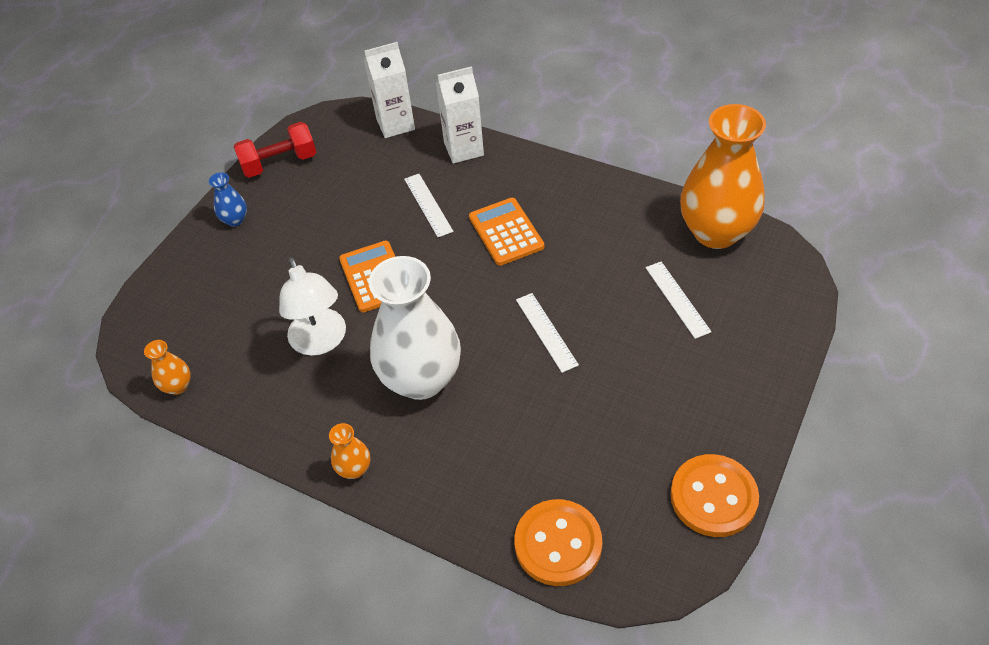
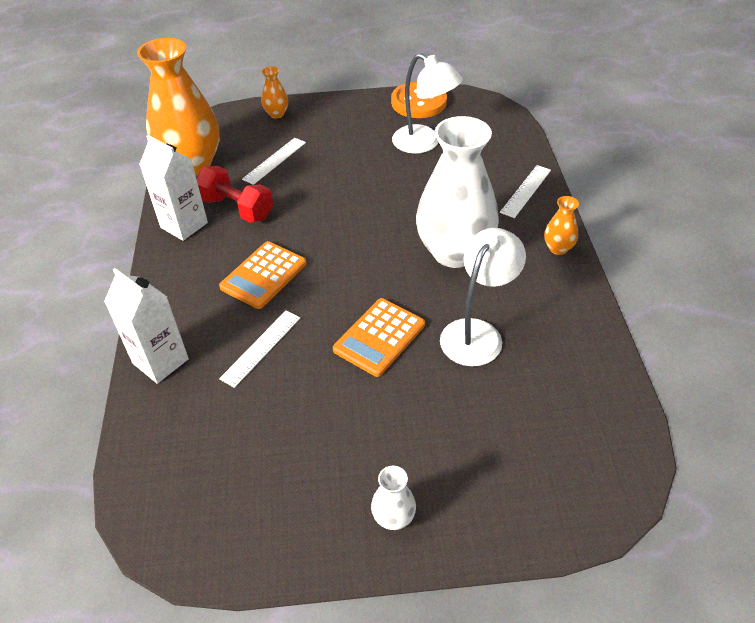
camera: 125 degrees left, 5 degrees down
(178, 386) = (615, 408): orange vase -> orange vase (276, 114)
(235, 220) = (393, 518): blue vase -> white vase
(279, 163) = (273, 537): red dumbbell -> red dumbbell (237, 208)
(395, 124) = (142, 449): white carton -> white carton (184, 225)
(546, 331) = (354, 208): white ruler -> white ruler (525, 191)
(558, 544) = (507, 142): orange button -> none
(615, 452) = (424, 143): none -> white lamp

